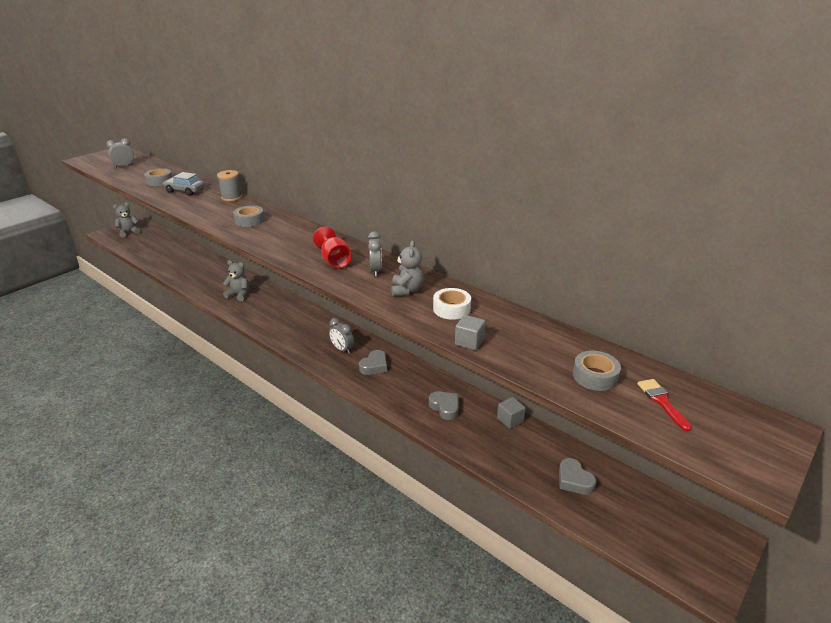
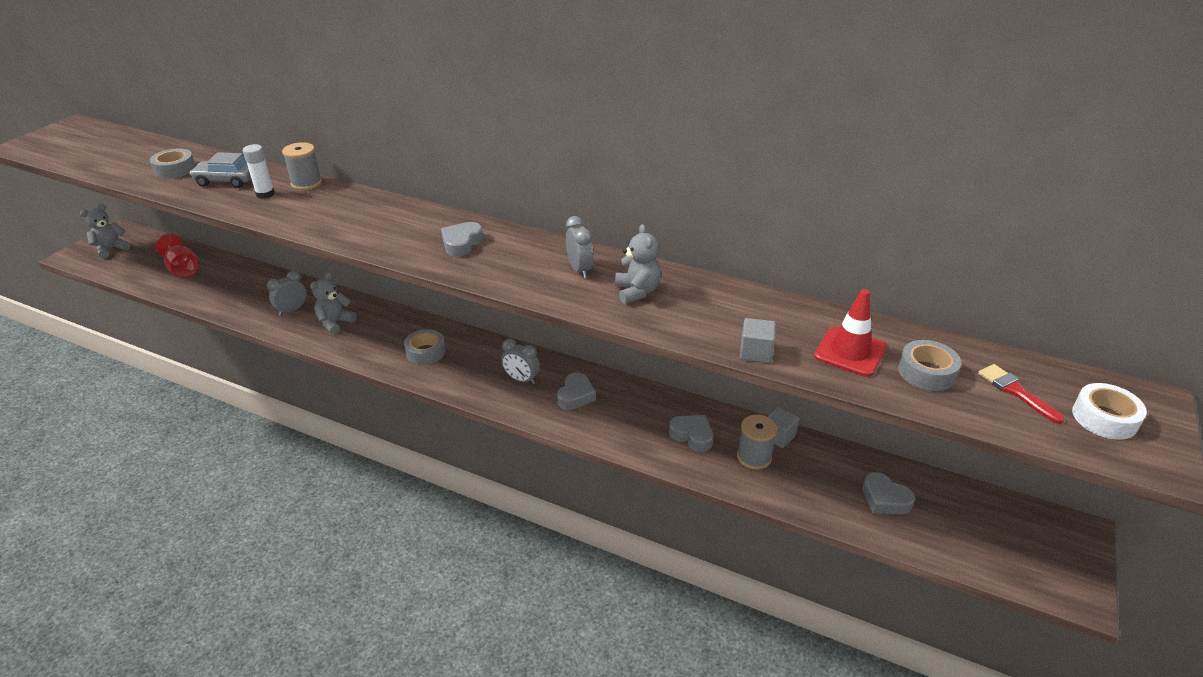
camera: 15 degrees left, 5 degrees up
(124, 166) = (100, 150): grey clock -> grey clock (292, 310)
(203, 201) = (265, 194): none -> white glue stick
(239, 295) = (335, 323): grey teddy bear -> grey teddy bear turned 60 degrees counterclockwise
(249, 221) = (356, 217): grey tape -> grey tape (425, 352)
(307, 244) = (461, 243): none -> grey heart
(334, 261) = (515, 263): red goblet -> red goblet (183, 269)
(451, 309) = (709, 310): white tape -> white tape (1104, 418)
(484, 431) = (754, 457): none -> grey spool
(542, 353) = (850, 352): none -> red traffic cone

